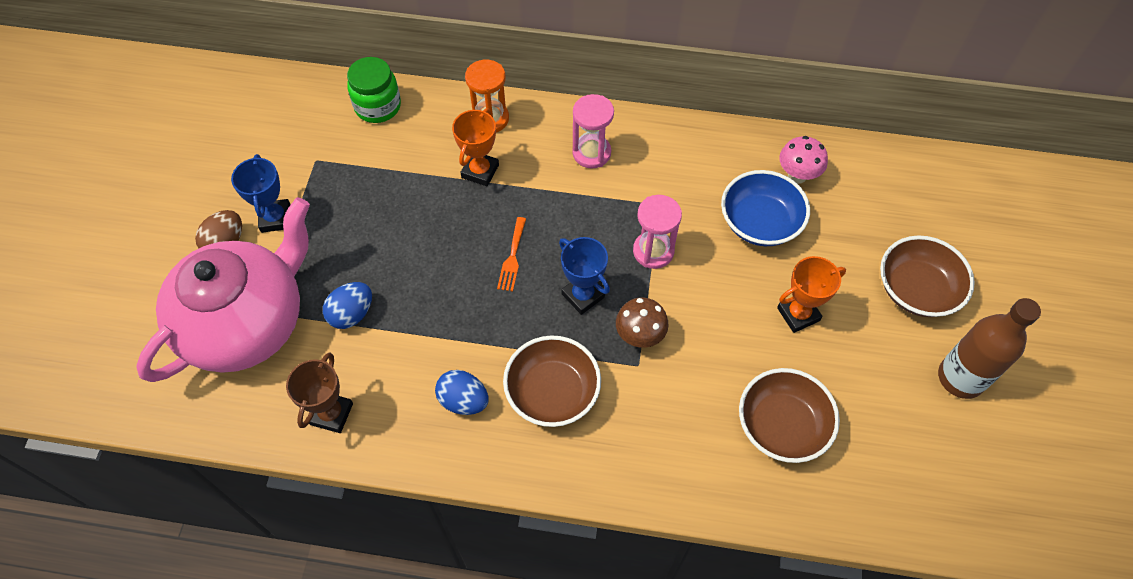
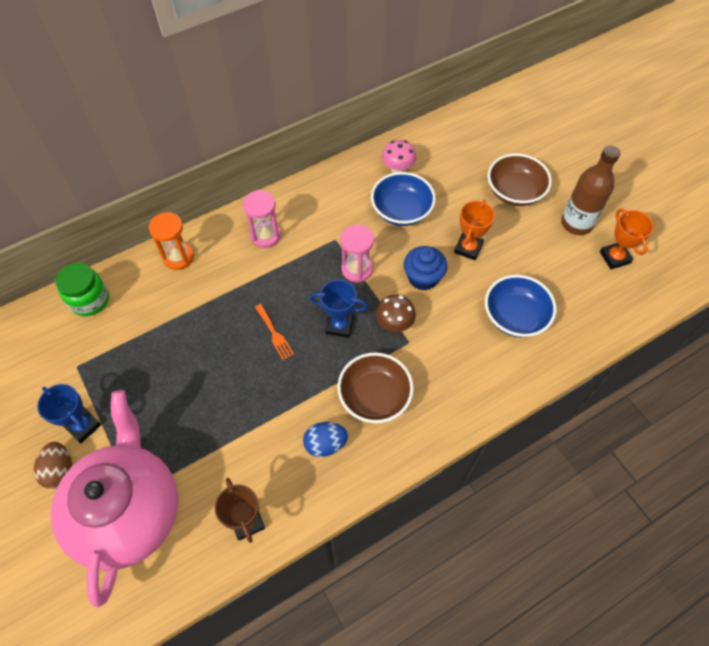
camera: 40 degrees left, 0 degrees up
(352, 314) = (200, 447): blue egg -> none
(480, 171) = (203, 295): orange trophy -> orange trophy (614, 257)
(716, 310) = (423, 278): none -> blue cupcake
(782, 426) = (515, 316): brown bowl -> blue bowl

